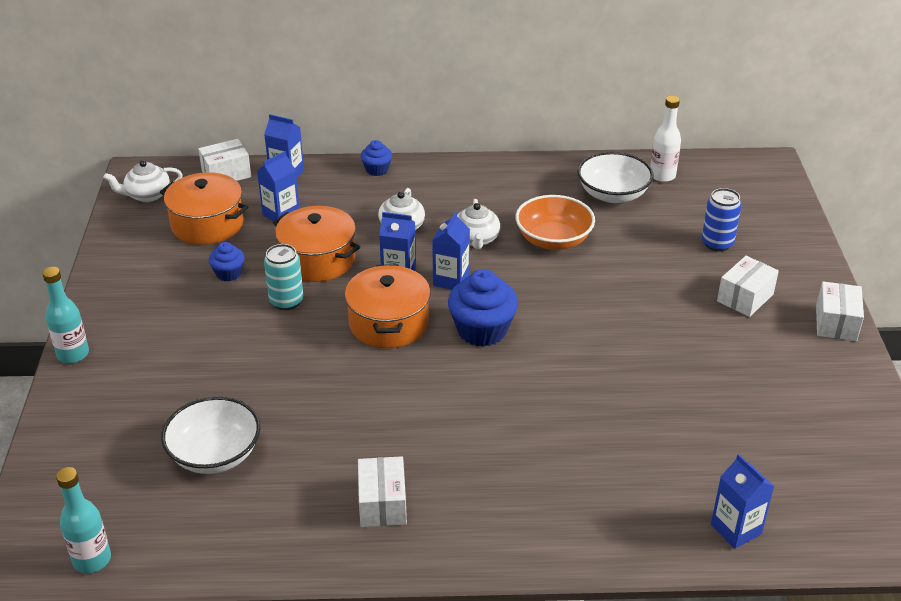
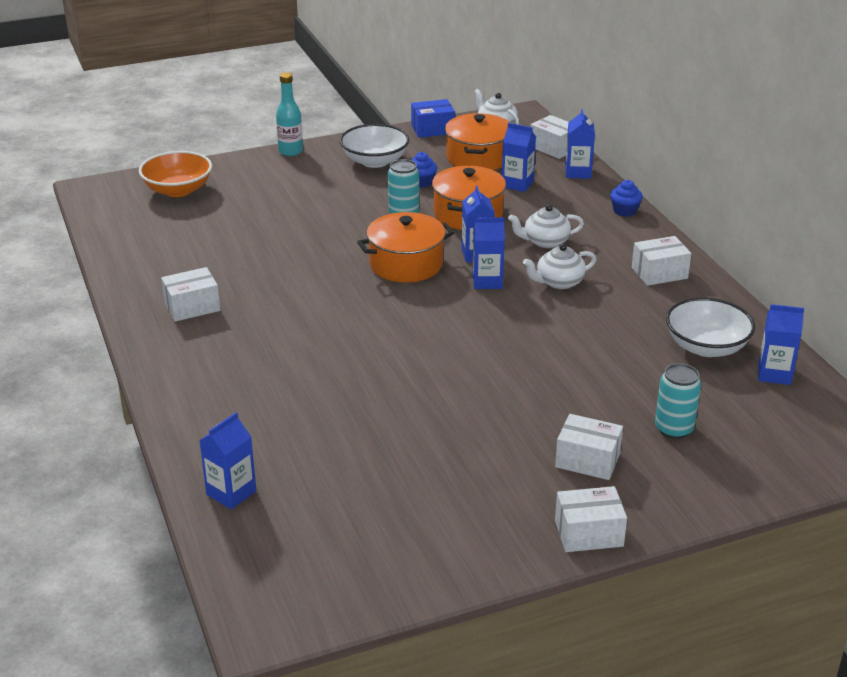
camera: 70 degrees right, 5 degrees down
(92, 560) = (100, 212): turquoise bottle -> none
(116, 237) = (432, 129): none -> blue box
(215, 454) = (214, 228): white bowl -> white bowl (375, 161)
(482, 330) = (426, 311): blue cupcake -> none
(492, 183) = (659, 273): none -> white box
(553, 240) = (593, 324): orange bowl -> orange bowl (178, 190)
(662, 176) = (774, 374): white bottle -> blue carton
(717, 243) = (674, 429): blue can -> turquoise can

